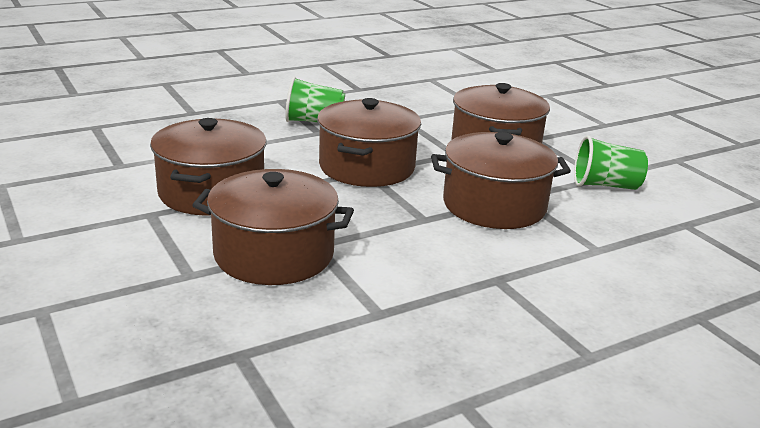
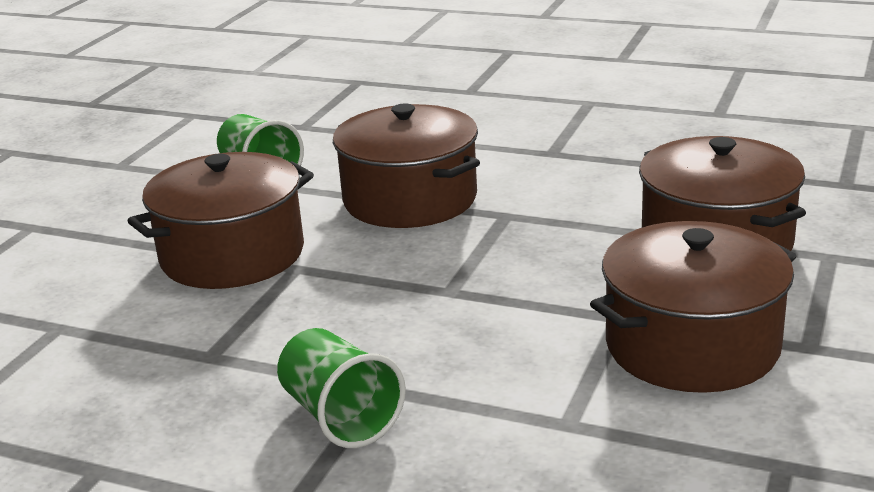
camera: 125 degrees left, 0 degrees up
(367, 167) = (436, 296): brown pot -> none

